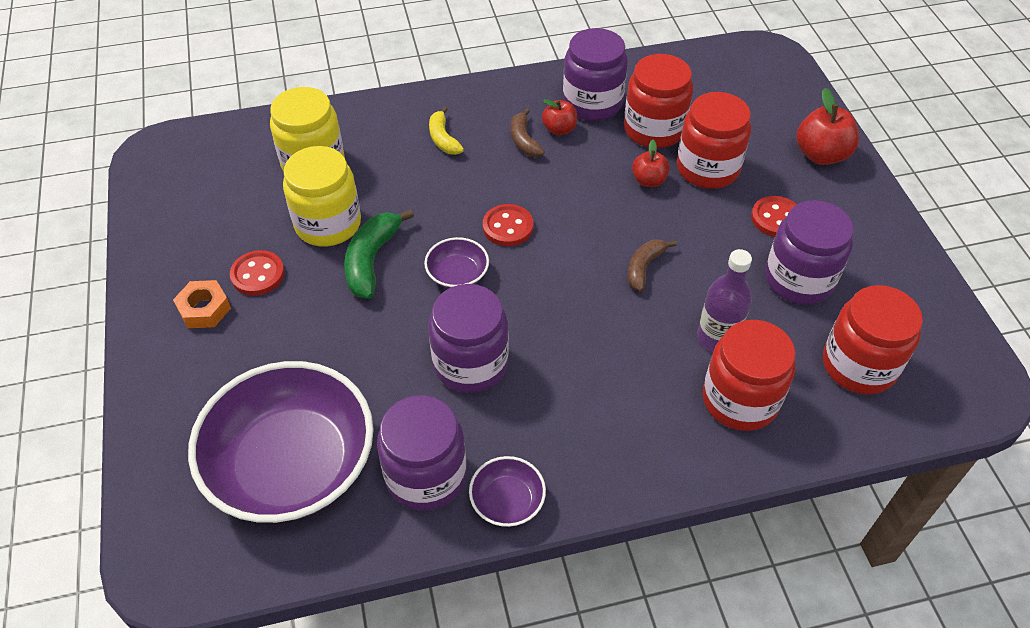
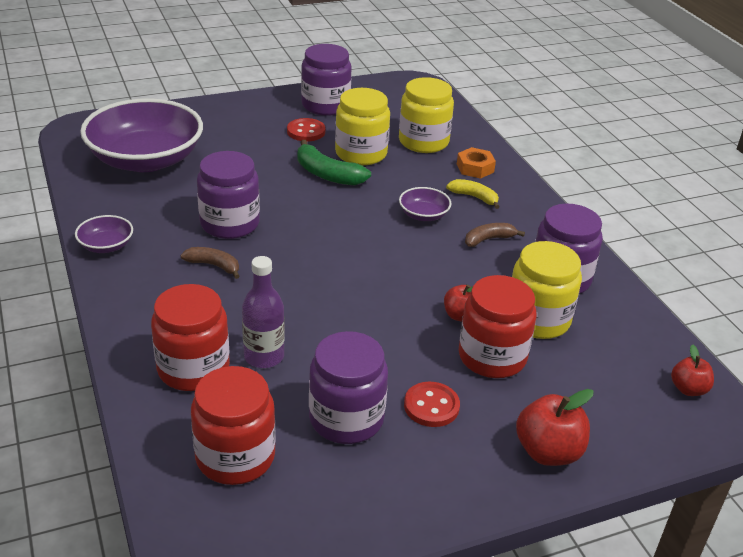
camera: 80 degrees right, 15 degrees down
(204, 309) = (272, 116): orange nut -> orange nut (475, 168)
(372, 260) = (327, 174): green banana -> green banana turned 150 degrees counterclockwise
(426, 475) = (131, 210): purple jar -> purple jar (325, 105)
(443, 139) = (474, 197): yellow banana -> yellow banana turned 60 degrees clockwise
(457, 274) = (319, 213): purple bowl -> purple bowl (423, 215)
(508, 227) = (377, 235): red button -> none
(559, 129) = (512, 259): red apple -> red apple (688, 389)
(644, 267) = (344, 312): brown banana -> brown banana (214, 266)
(654, 129) = (537, 319): red jar -> yellow jar

